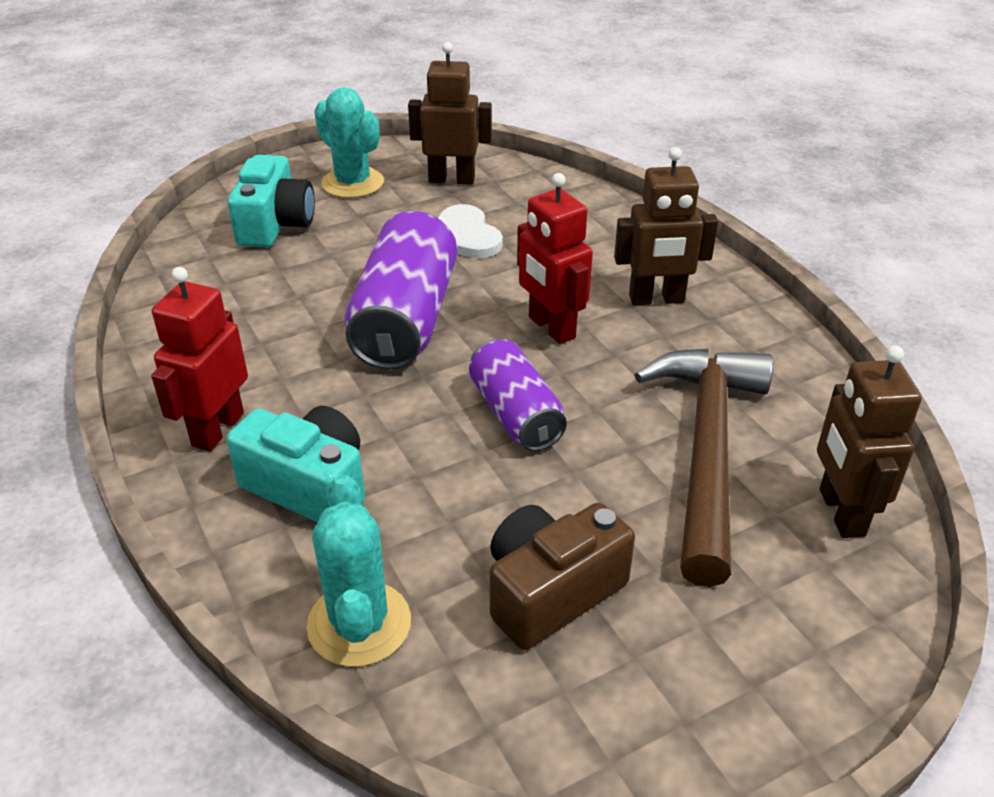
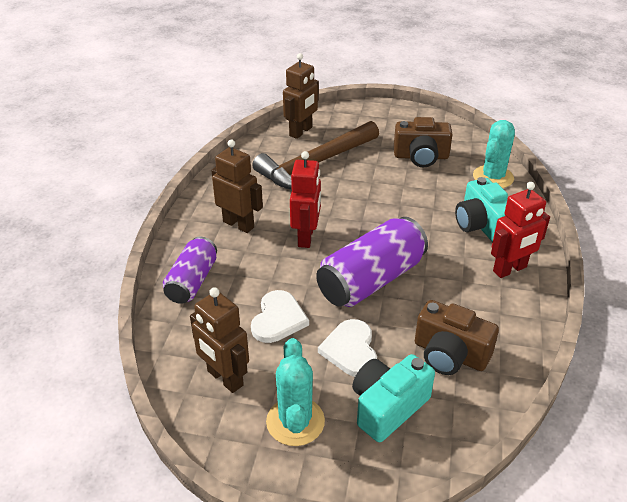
camera: 140 degrees left, 0 degrees up
(241, 290) = (450, 354): none -> brown camera
(356, 246) = (350, 350): none -> white heart
(515, 414) = (369, 210): purple can -> purple can (192, 281)

